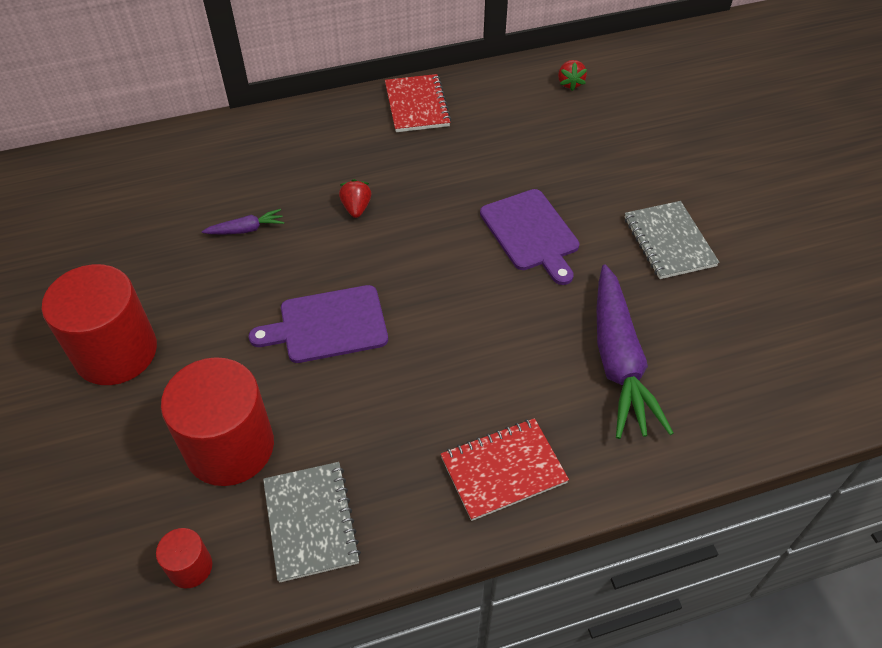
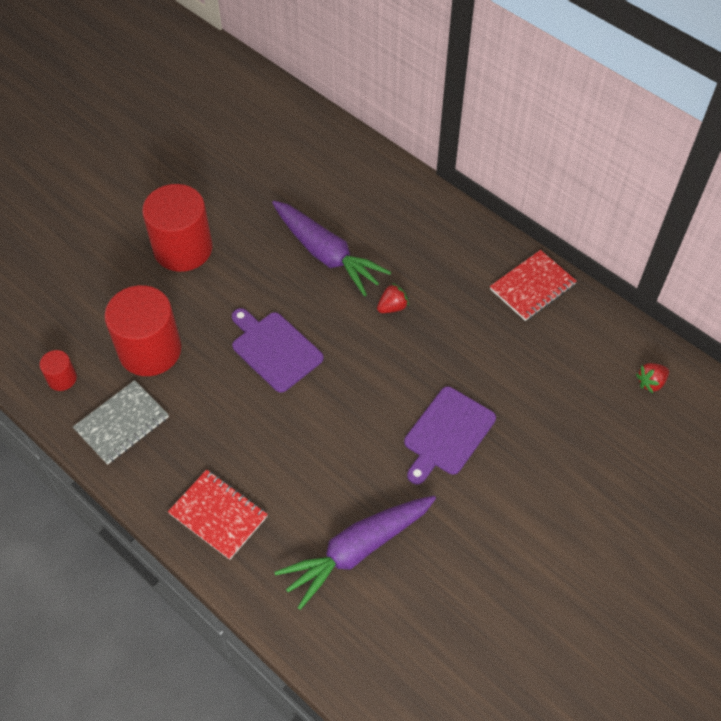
camera: 60 degrees right, 5 degrees up
(246, 229) = (326, 254): purple carrot -> purple carrot, size x2.27
(669, 242) = (508, 539): grey notebook -> none

